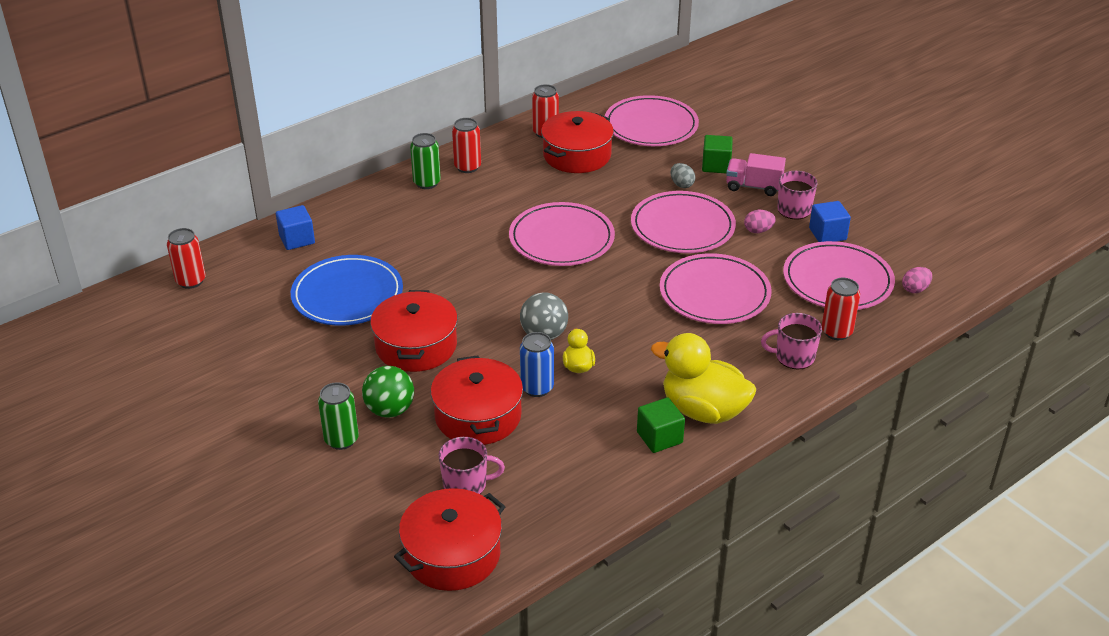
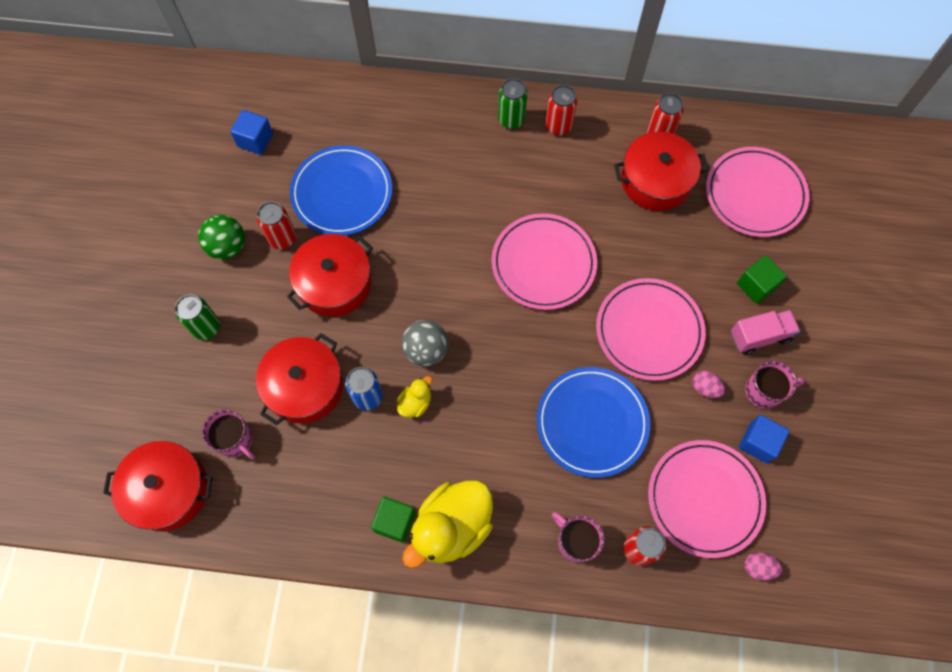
camera: 45 degrees right, 30 degrees up
(191, 281) = (263, 93): red can -> red can (282, 238)
(297, 239) = (365, 107): blue cube -> blue cube (255, 140)
(390, 410) = (259, 328): green ball -> green ball (227, 247)
(681, 184) = (702, 283): grey egg -> none
(703, 410) = (452, 527): yellow duck -> yellow duck turned 120 degrees counterclockwise
(714, 293) = (592, 423): pink plate -> blue plate
(753, 187) = (759, 336): pink truck -> pink truck turned 105 degrees clockwise

